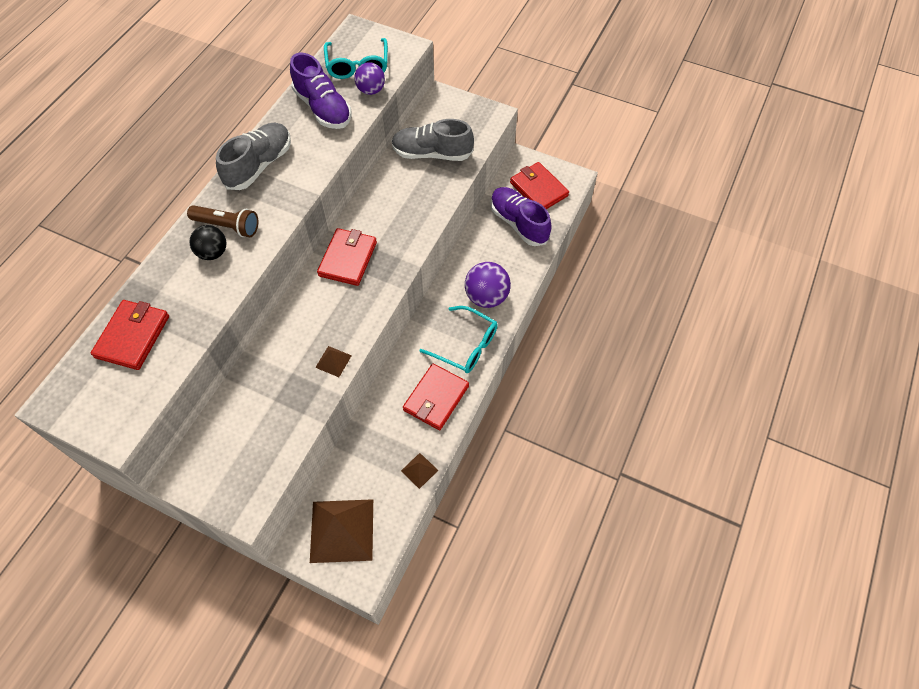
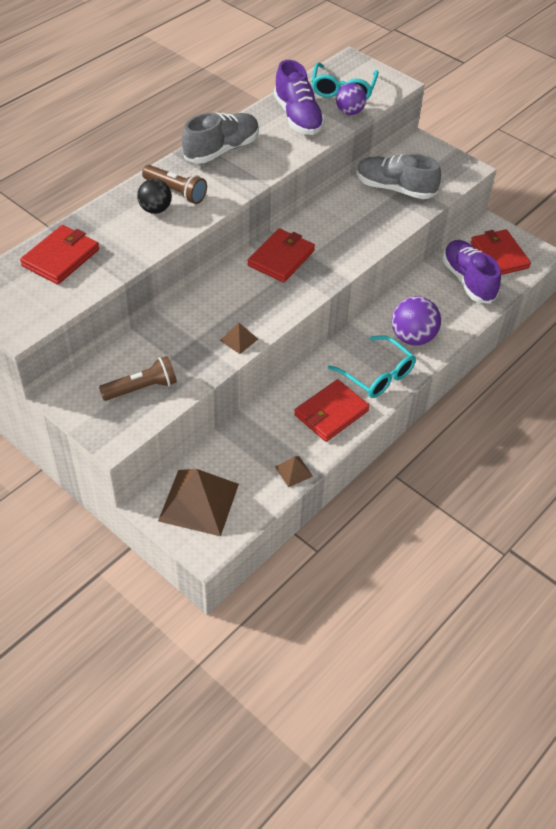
camera: 15 degrees right, 10 degrees down
(255, 443) = (141, 388): none -> brown flashlight

